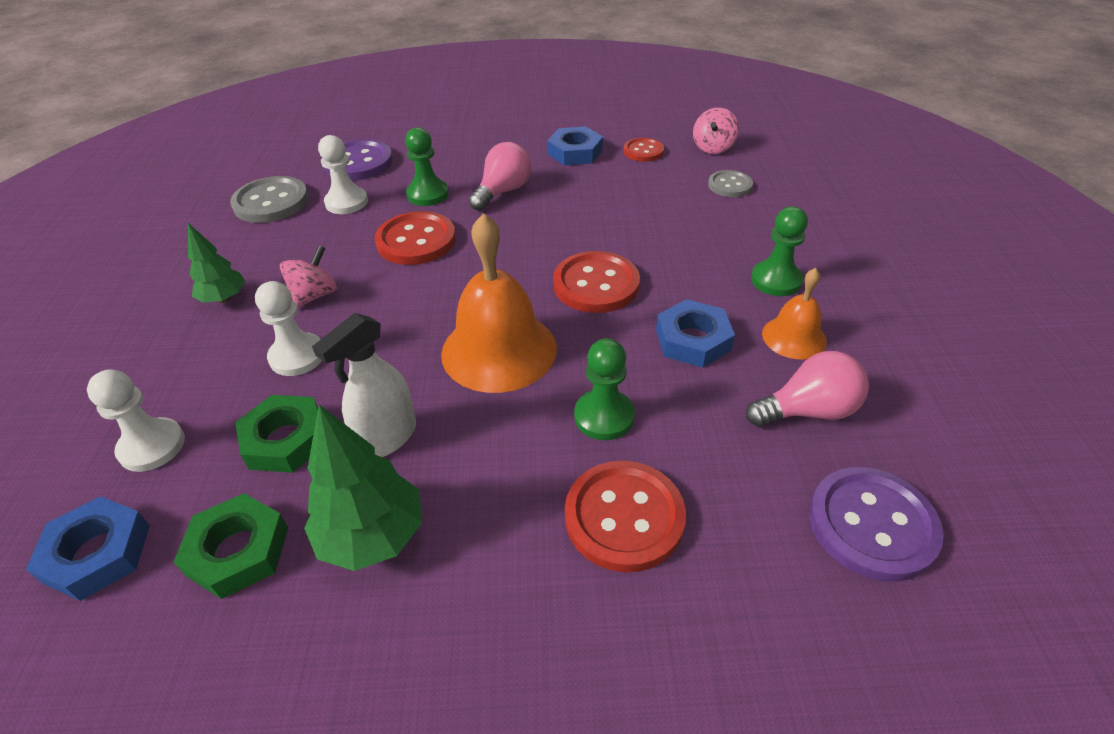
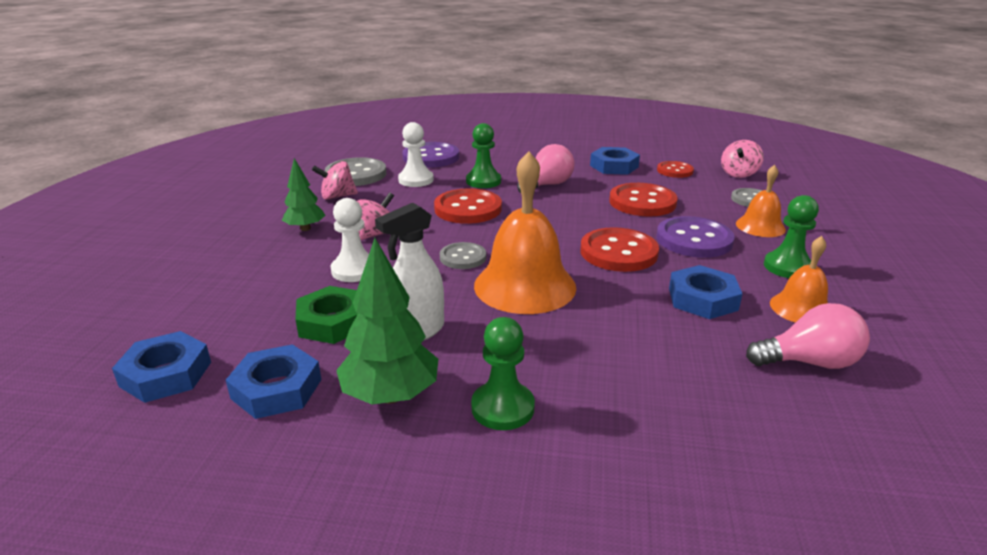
camera: 10 degrees right, 15 degrees down
(152, 446) = (226, 312): white pawn -> none
(238, 551) = (276, 389): green nut -> blue nut
(254, 242) = (337, 196): none -> pink spinning top
(422, 318) = (463, 257): none -> grey button
(604, 416) = (611, 341): green pawn -> green pawn (502, 408)
(624, 517) = (619, 414): red button -> red button (642, 202)
(742, 224) = (760, 226): none -> orange bell
(872, 525) = (867, 456): purple button -> purple button (694, 240)

